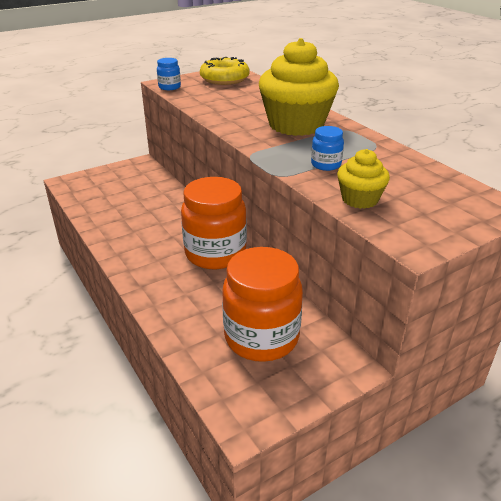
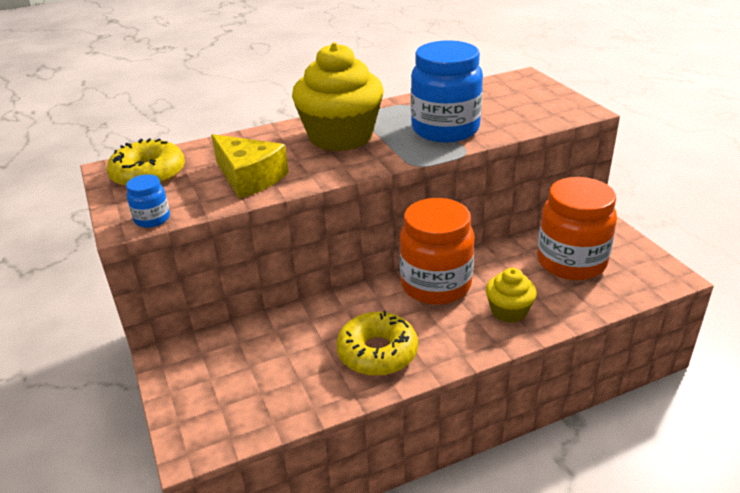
camera: 80 degrees left, 0 degrees up
(135, 232) = (377, 352): none -> yellow donut
(222, 103) = (249, 178): none -> yellow cheese
(326, 165) = (445, 129): blue jar -> blue jar, size x2.26
(360, 199) = (514, 122): yellow cupcake -> yellow cupcake (509, 311)

